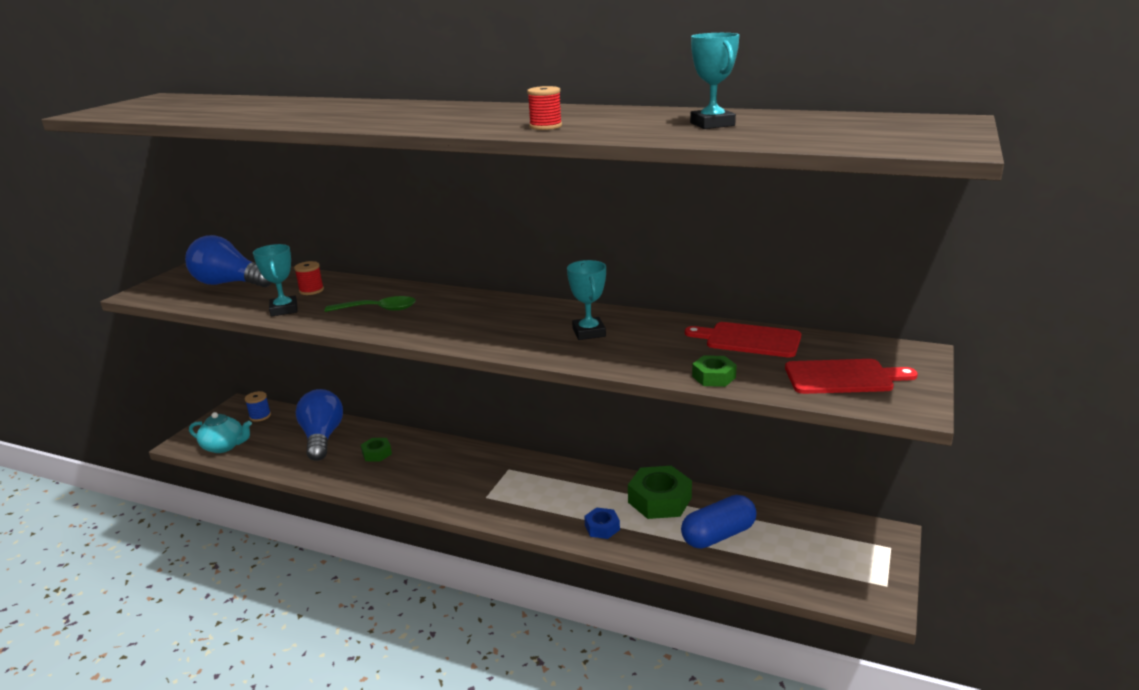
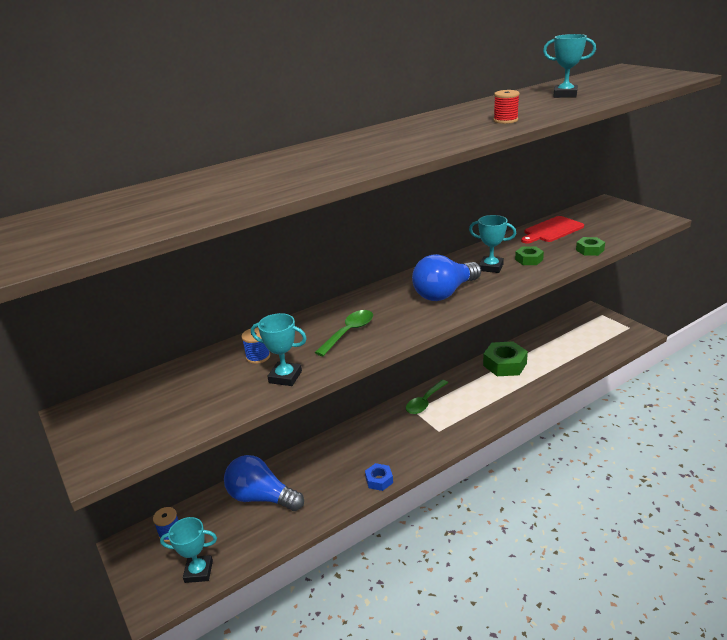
camera: 55 degrees left, 5 degrees up
(224, 446) = (198, 571): turquoise teapot -> turquoise trophy
(229, 283) = (165, 400): blue light bulb -> blue light bulb (444, 293)
(311, 290) = (258, 357): red spool -> blue spool
(377, 453) = (324, 470): green nut -> green nut (529, 259)
(530, 470) = (425, 402): none -> green spoon
(602, 527) = (514, 394): blue nut -> blue nut (379, 480)
(718, 535) = (554, 358): blue capsule -> none
(843, 377) = (618, 223): red cutting board -> none

